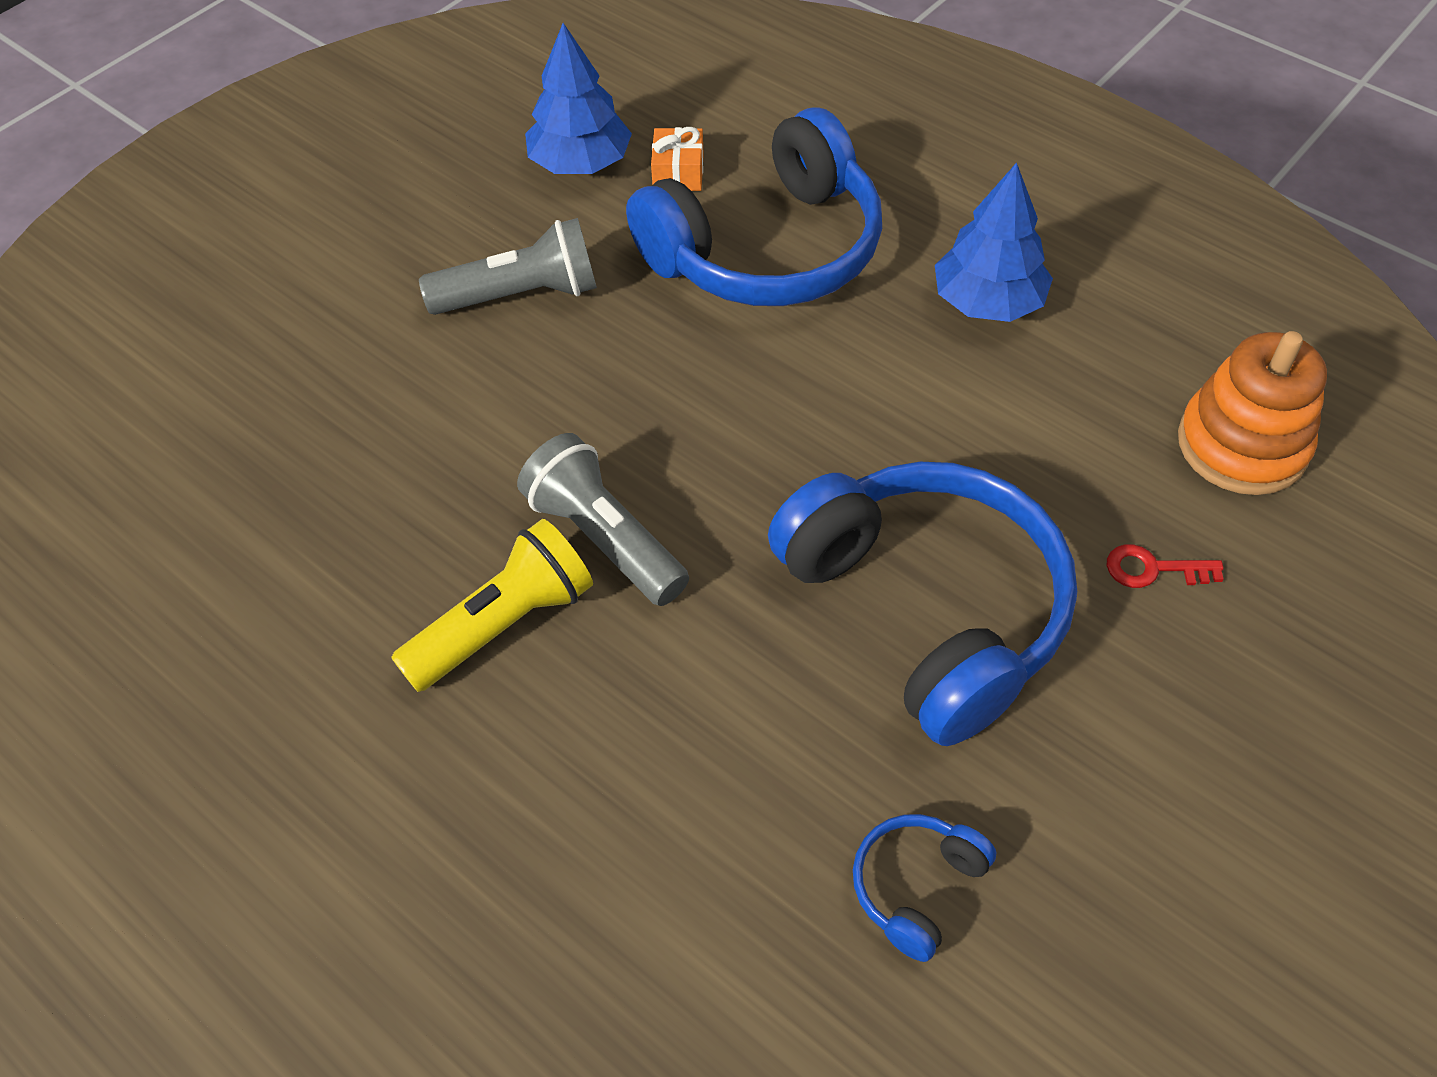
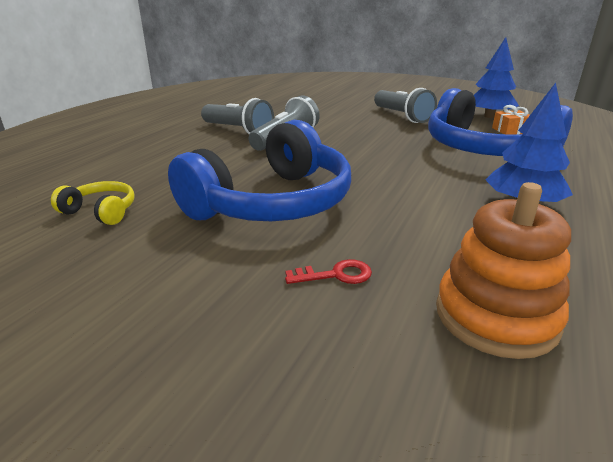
camera: 75 degrees right, 25 degrees down
(503, 625) = (238, 130): yellow flashlight -> grey flashlight
(917, 887) = (101, 212): blue headphones -> yellow headphones
(1153, 569) = (335, 275): red key -> red key turned 90 degrees clockwise

